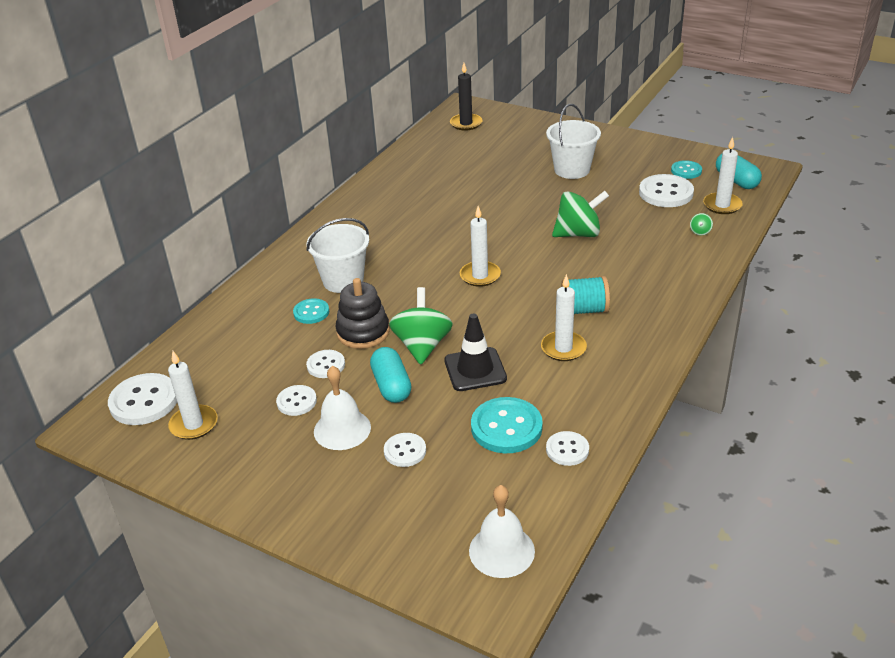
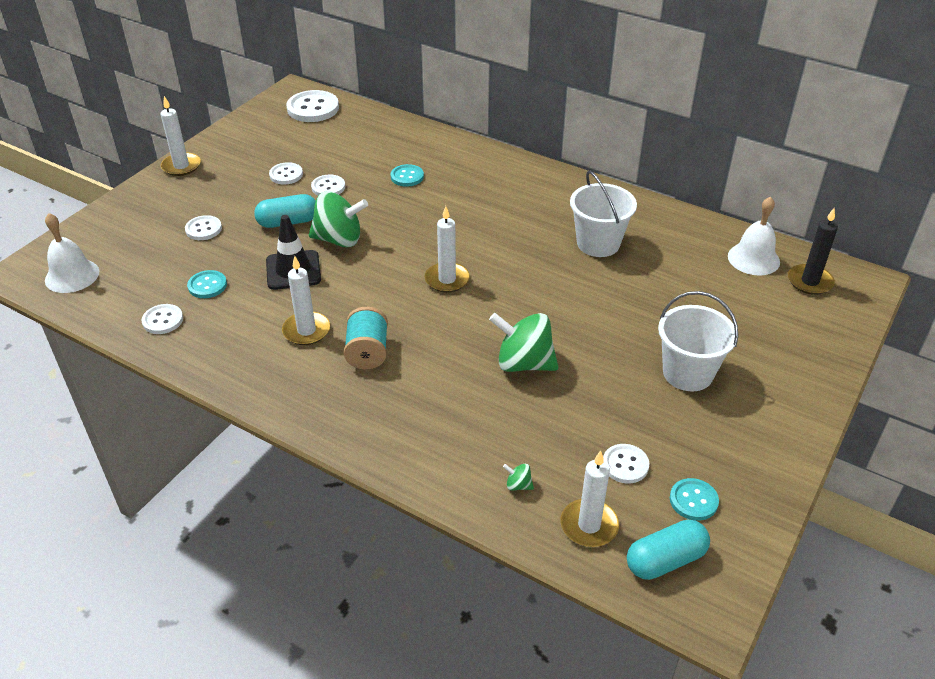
camera: 90 degrees right, 5 degrees up
(194, 424) = (277, 131): white candle -> white candle (181, 166)
(342, 429) = (243, 198): white bell -> white bell (753, 259)
(343, 280) = (454, 192): white bucket -> white bucket (598, 243)
(363, 332) = (369, 205): black stacking toy -> none
(506, 427) = (207, 285): turquoise button -> turquoise button, size x0.58
(578, 234) = (524, 363): green spinning top -> green spinning top turned 120 degrees clockwise
(666, 193) = (625, 465): white button -> white button, size x0.58

